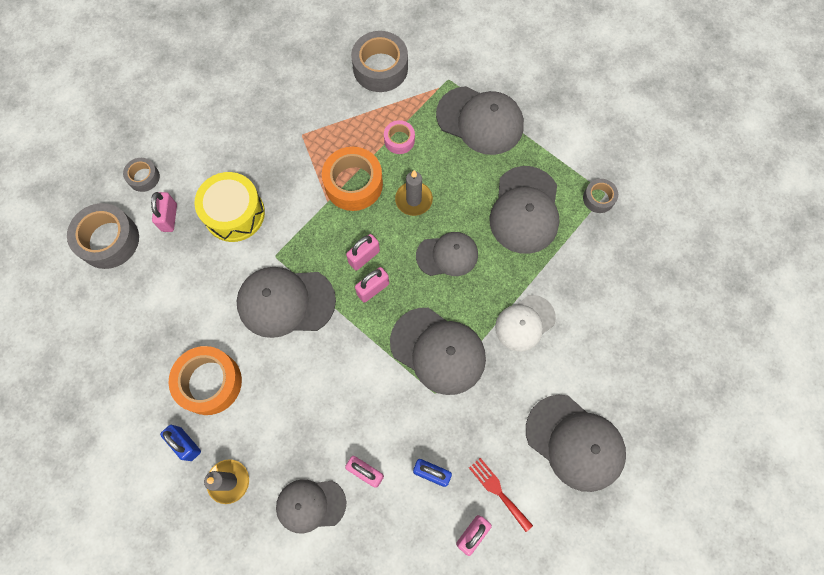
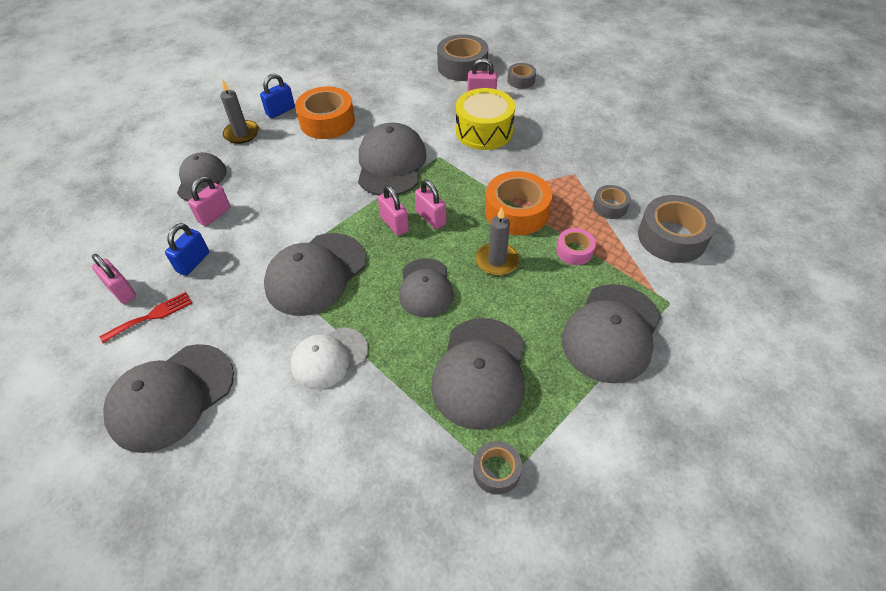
camera: 95 degrees right, 20 degrees down
(345, 109) = (610, 206): none -> grey tape
(524, 323) = (329, 358): white cap -> white cap turned 90 degrees counterclockwise
(525, 210) = (480, 372): grey cap -> grey cap turned 90 degrees counterclockwise

